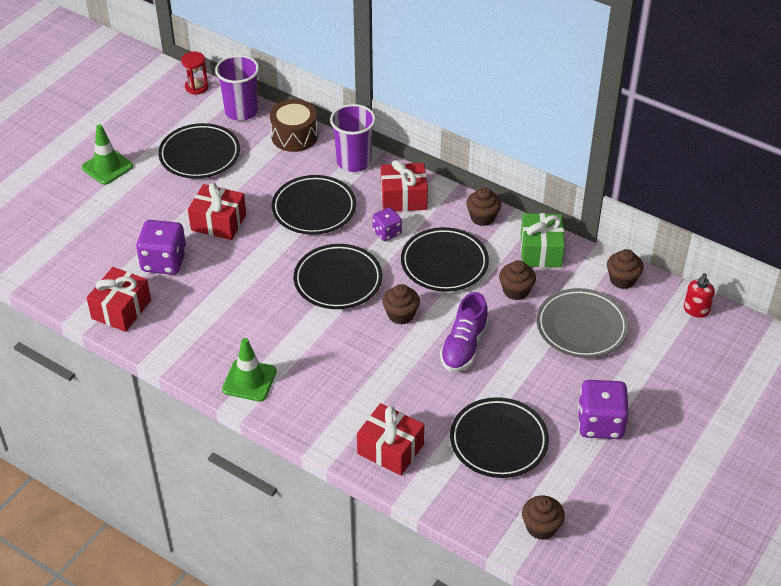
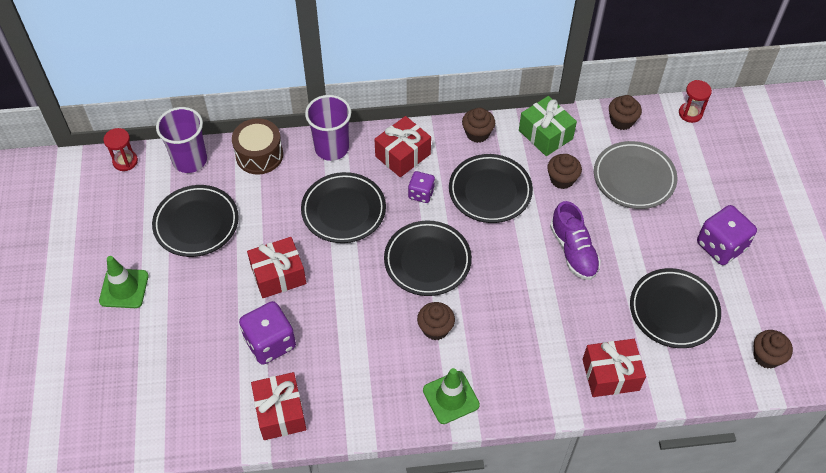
camera: 40 degrees left, 10 degrees up
(401, 315) = (503, 257): brown cupcake -> brown cupcake (435, 328)
(696, 310) = (690, 113): red soap dispenser -> red hourglass

